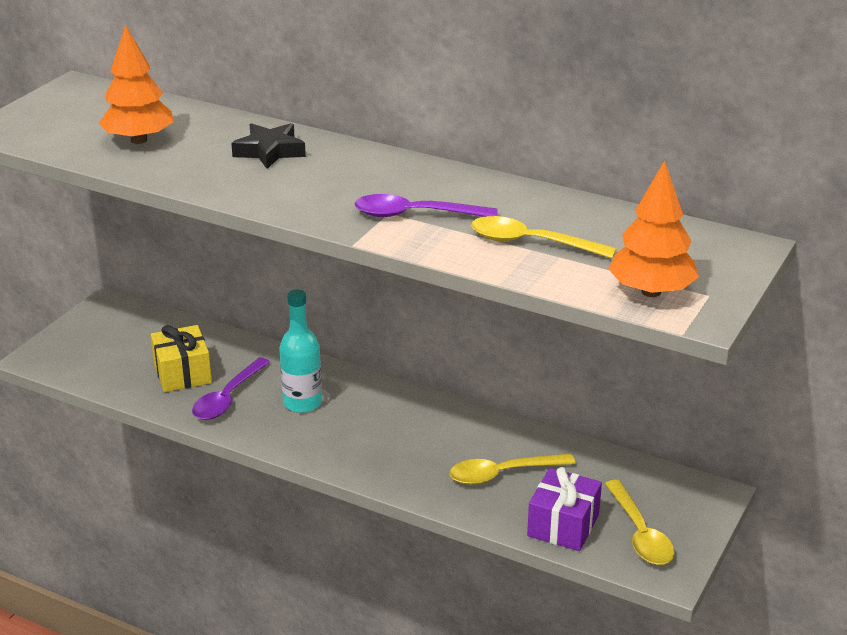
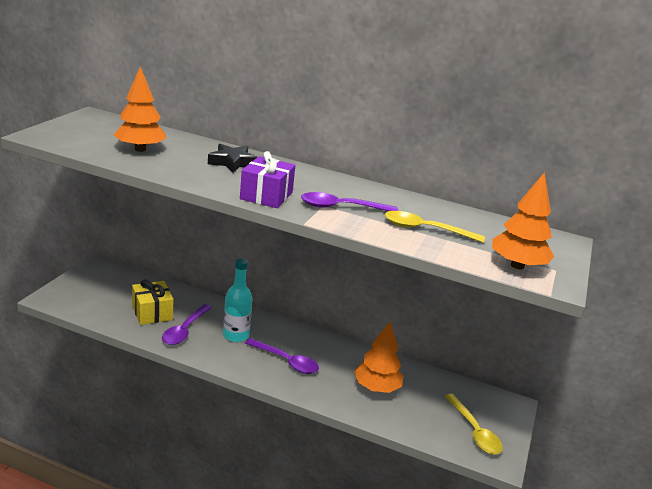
camera: 10 degrees left, 5 degrees down
(372, 439) = (286, 361): none -> purple spoon
(503, 474) = (376, 388): yellow spoon -> orange tree
(563, 525) = (423, 425): purple gift -> purple gift (266, 196)

